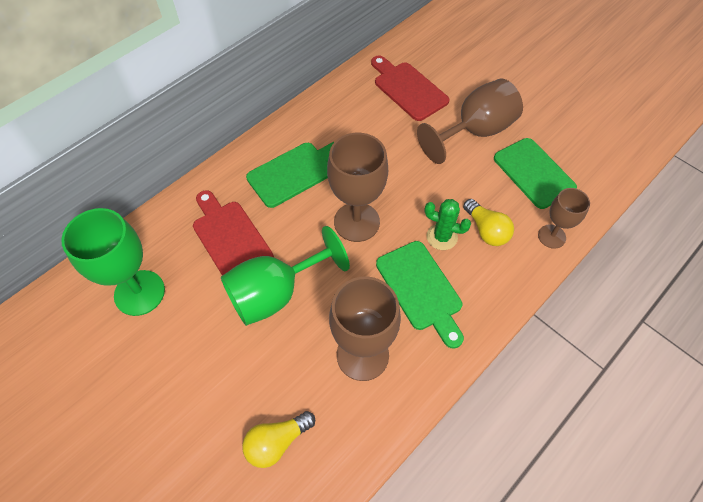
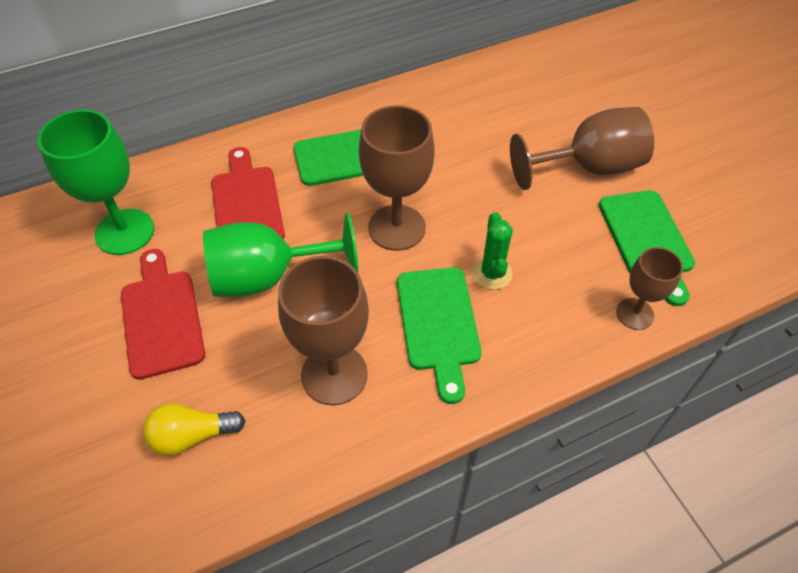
camera: 20 degrees right, 5 degrees down
(408, 89) = (527, 100): red cutting board -> red cutting board (162, 317)
(441, 237) = (492, 273): green cactus -> green cactus turned 45 degrees clockwise
(486, 230) = (551, 282): yellow light bulb -> none

